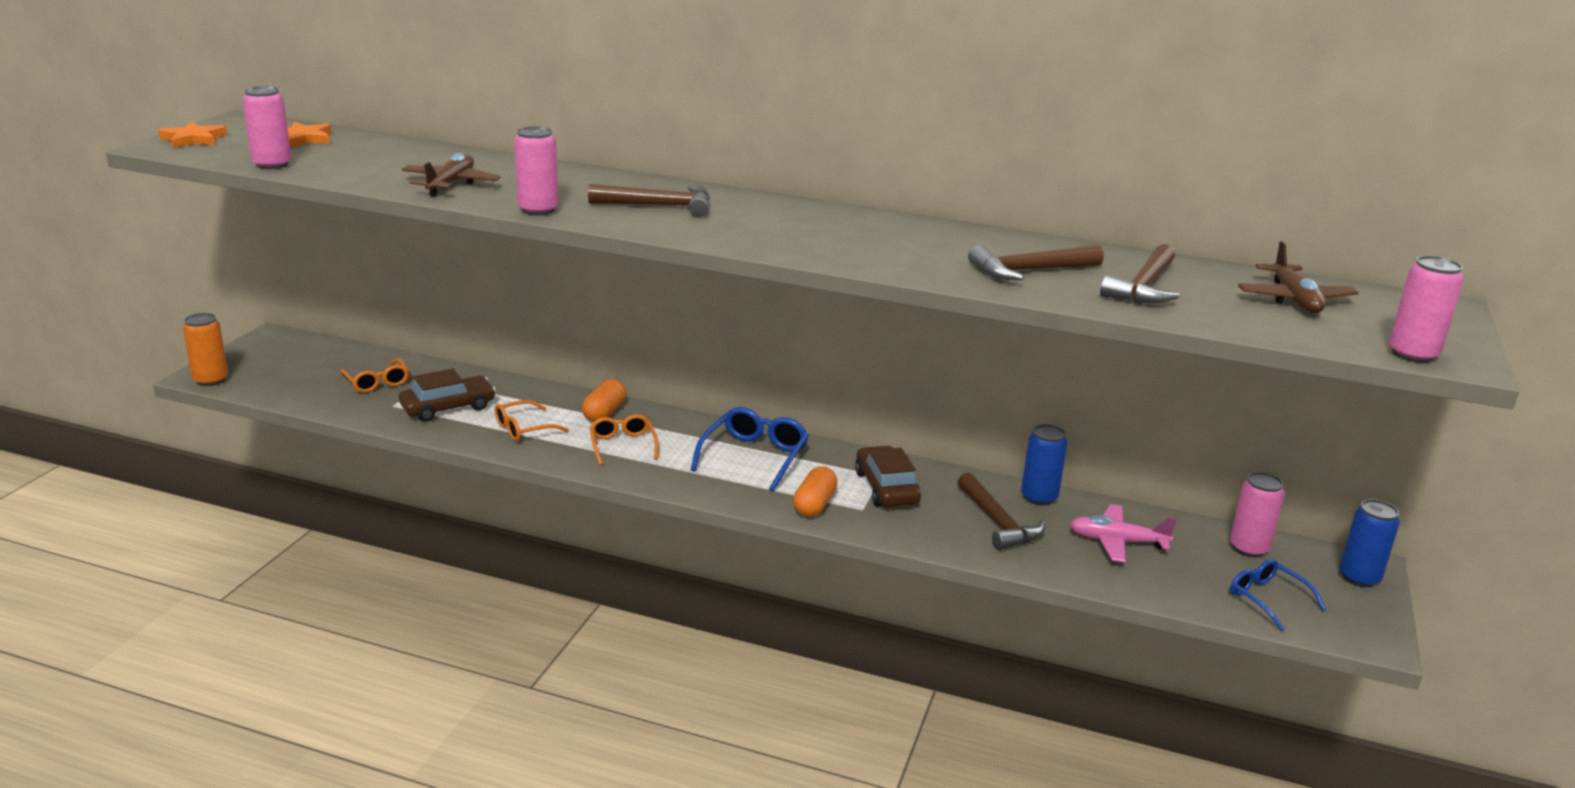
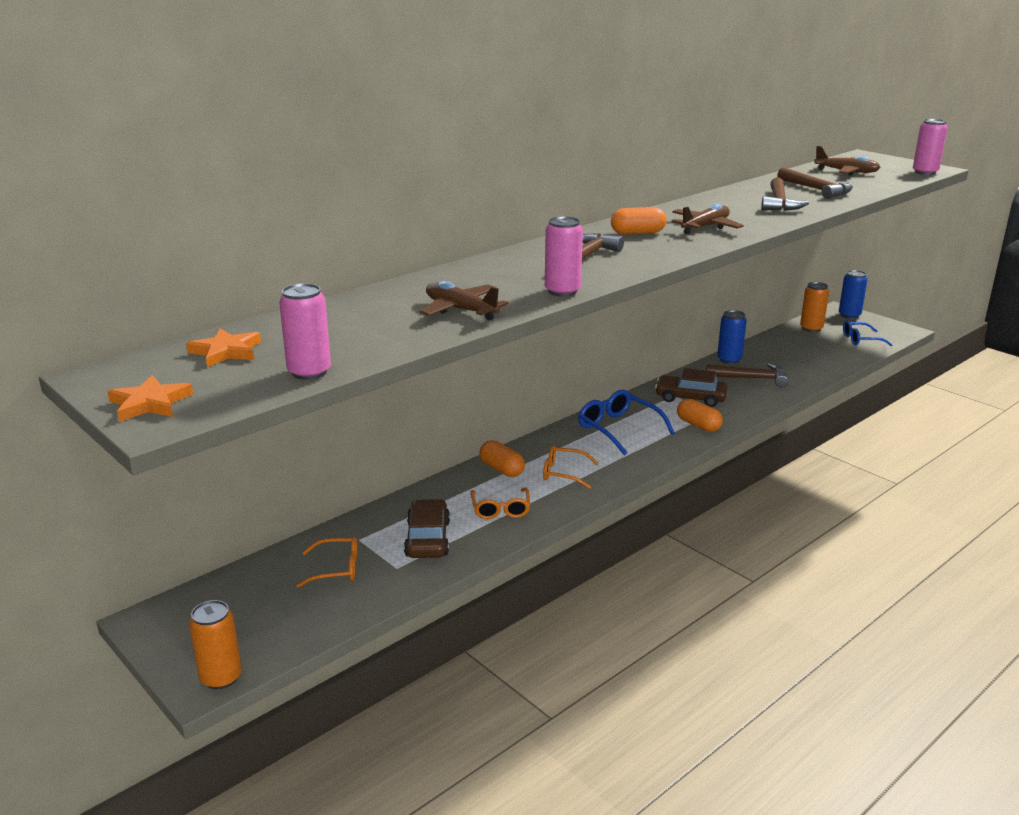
camera: 60 degrees left, 0 degrees up
(780, 217) = (637, 233): none -> orange capsule
(850, 243) = (705, 227): none -> brown plane
(1117, 542) = (789, 355): pink plane -> none
(1248, 548) = (811, 328): pink can -> orange can

